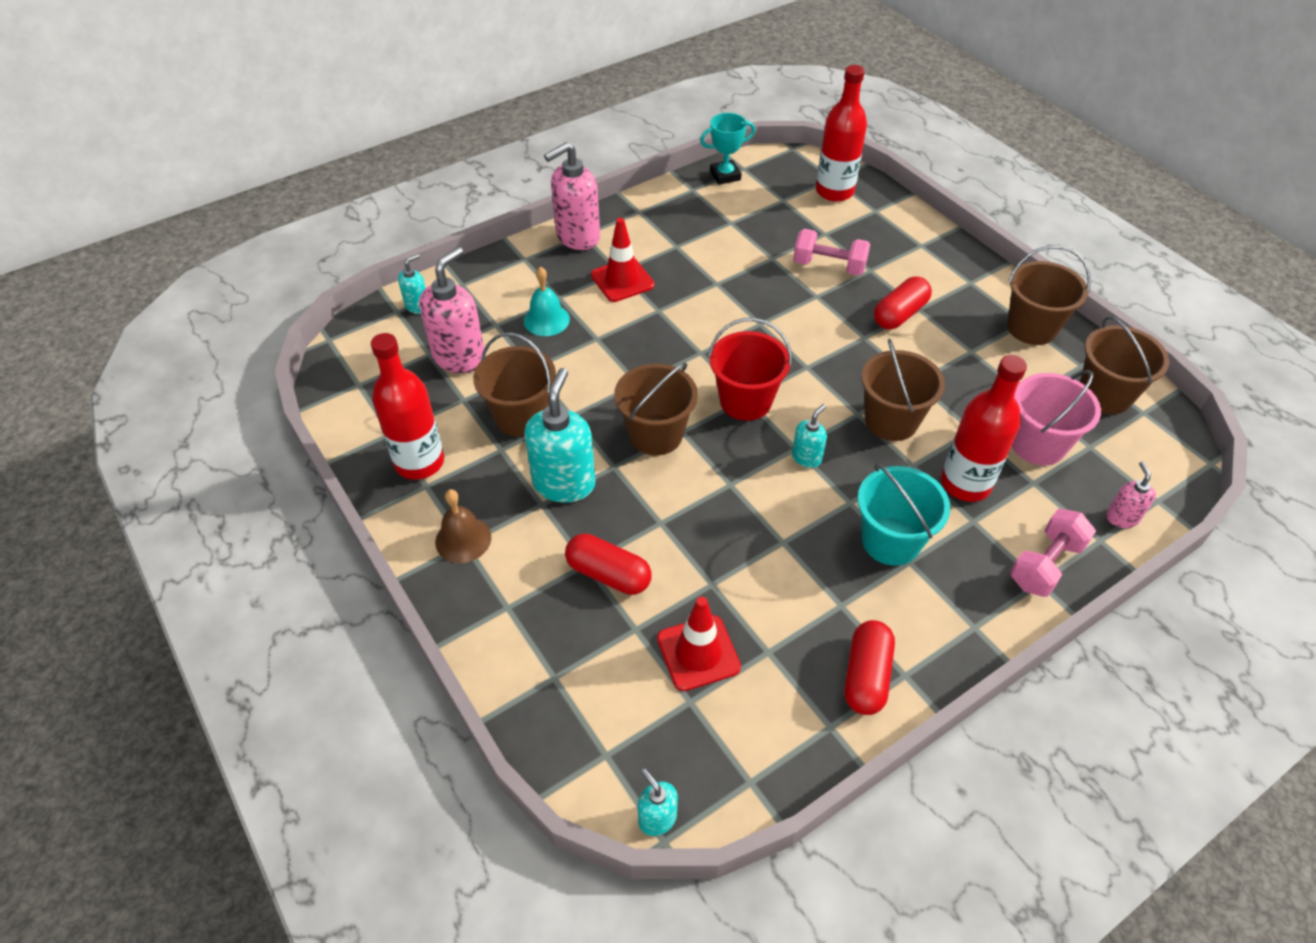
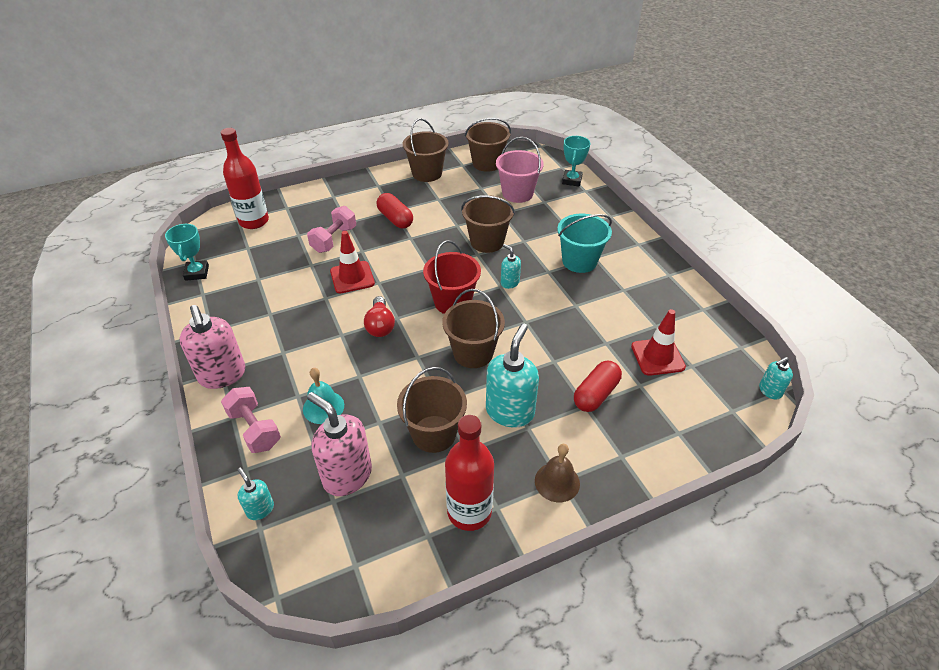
camera: 80 degrees left, 5 degrees down
(564, 483) = (510, 411): turquoise soap dispenser -> turquoise soap dispenser turned 90 degrees clockwise
(622, 280) = (296, 351): red traffic cone -> red traffic cone (352, 277)
(682, 340) = (380, 325): none -> red light bulb
(866, 676) = (670, 289): red capsule -> none
(965, 484) = (541, 225): red bottle -> none
(1045, 565) = (600, 211): pink dumbbell -> pink dumbbell (254, 429)
(1121, 518) = (572, 180): pink soap dispenser -> turquoise trophy

